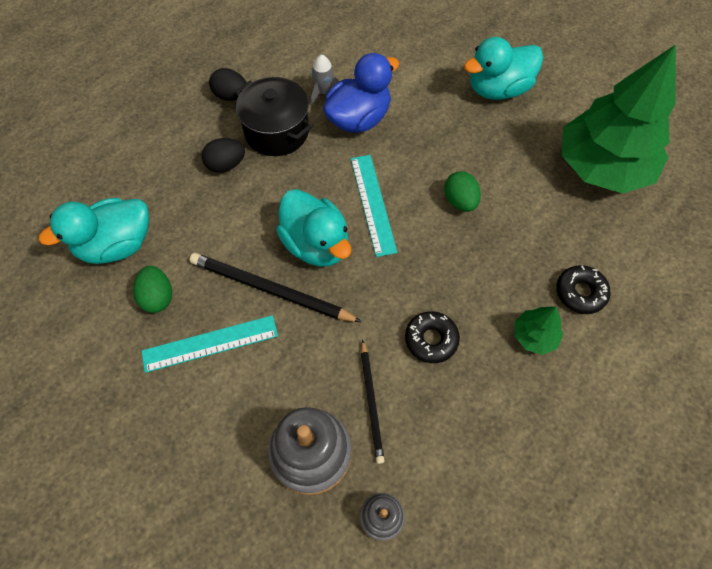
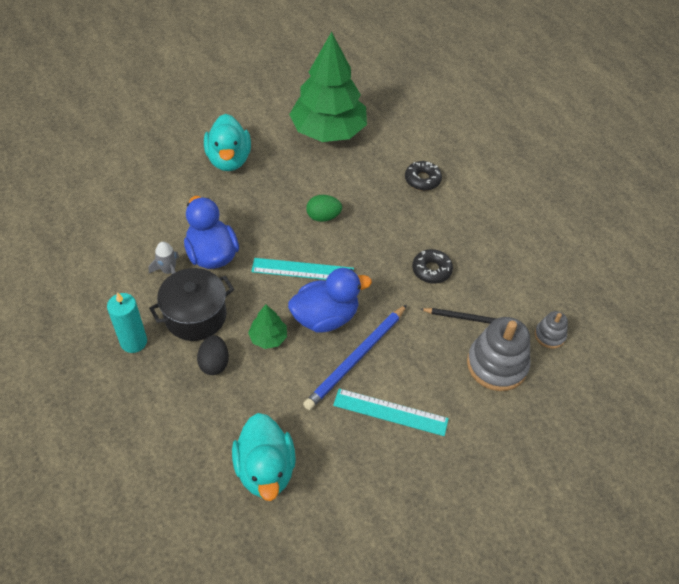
camera: 75 degrees left, 10 degrees down
(158, 297) = (333, 444): green egg -> none
(210, 343) = (390, 412): turquoise ruler -> turquoise ruler turned 75 degrees counterclockwise
(231, 96) = (133, 342): black egg -> turquoise candle
(270, 290) = (356, 358): black pencil -> blue pencil
(316, 244) = (325, 317): turquoise duck -> blue duck
(534, 336) = (446, 214): green tree -> green tree (268, 337)

